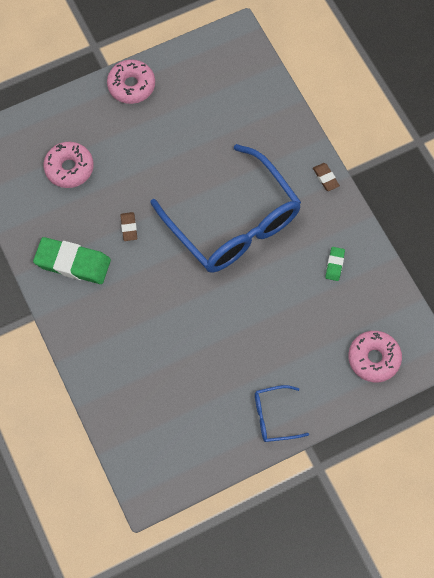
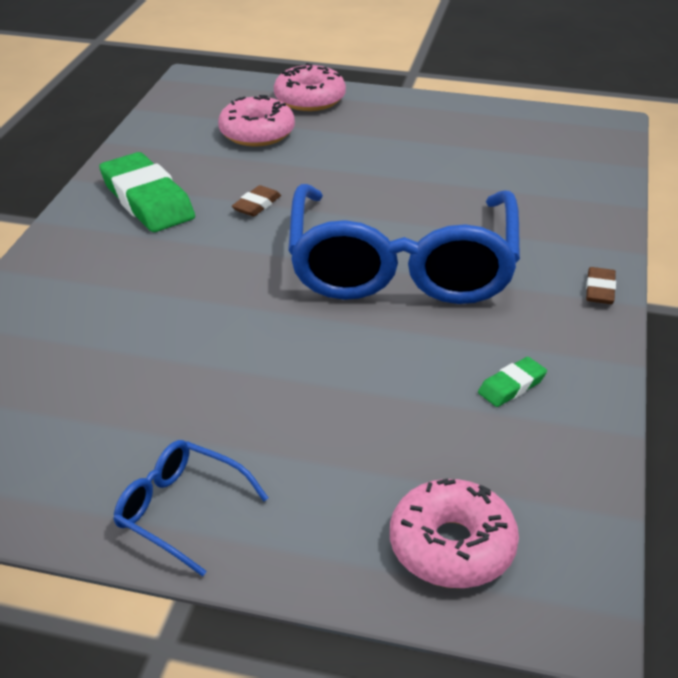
camera: 40 degrees right, 30 degrees down
(131, 86) = (417, 109): pink donut -> pink donut (310, 99)

